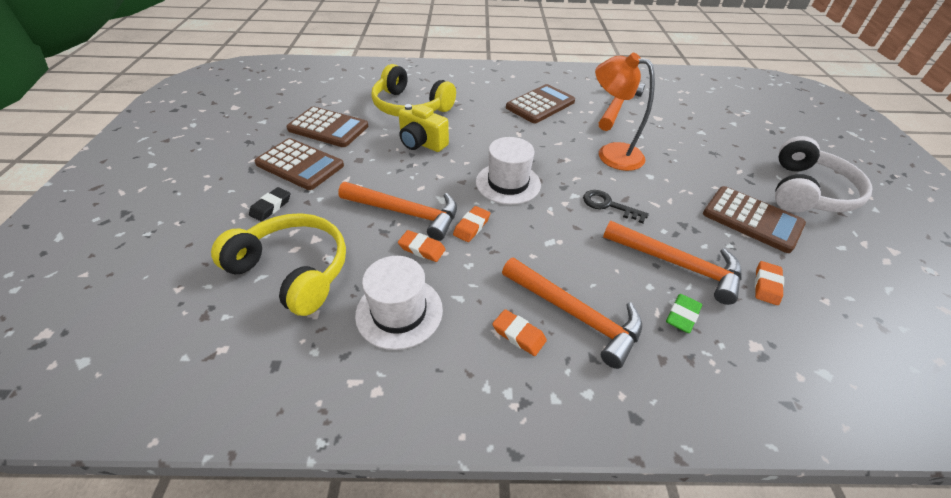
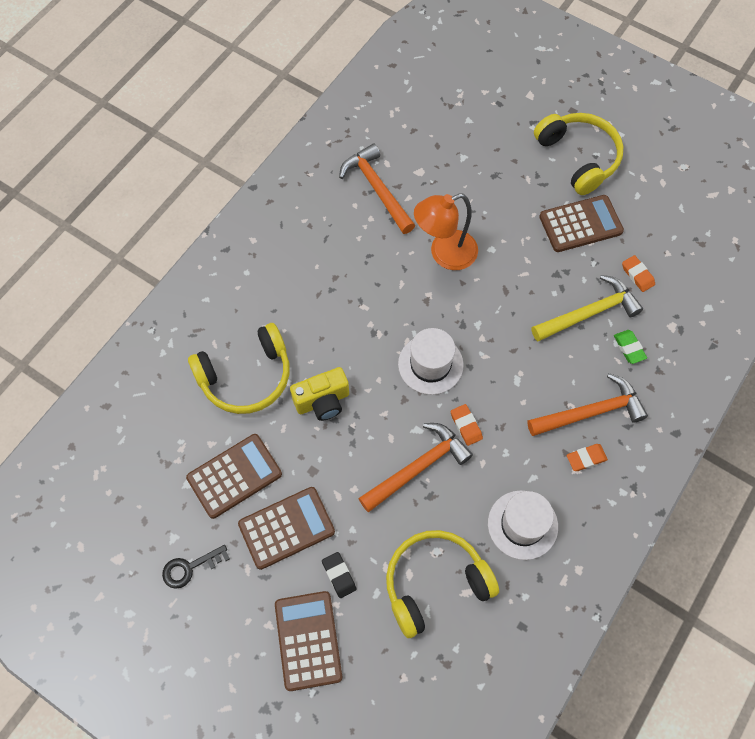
camera: 55 degrees left, 20 degrees up
(422, 248) = (468, 477): orange eraser -> none
(540, 105) = (329, 254): brown calculator -> brown calculator (308, 640)
(608, 205) = (505, 309): black key -> black key (190, 568)
(677, 265) = (589, 313): orange hammer -> yellow hammer
(807, 191) = (578, 157): white headphones -> yellow headphones

